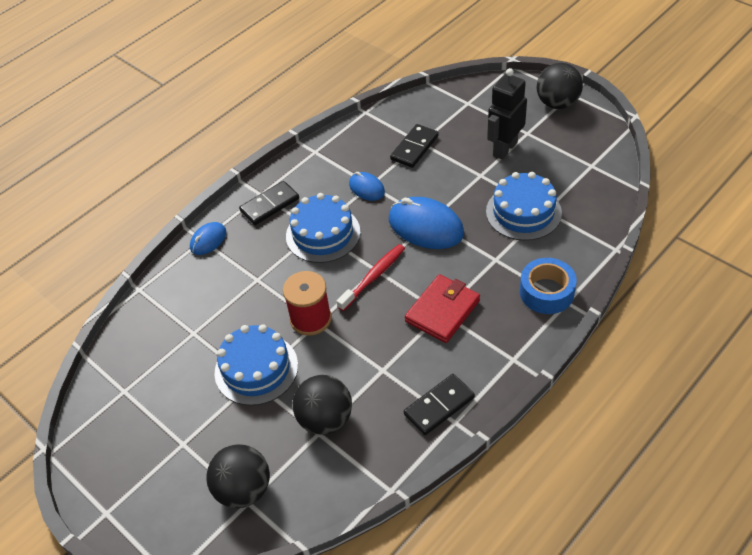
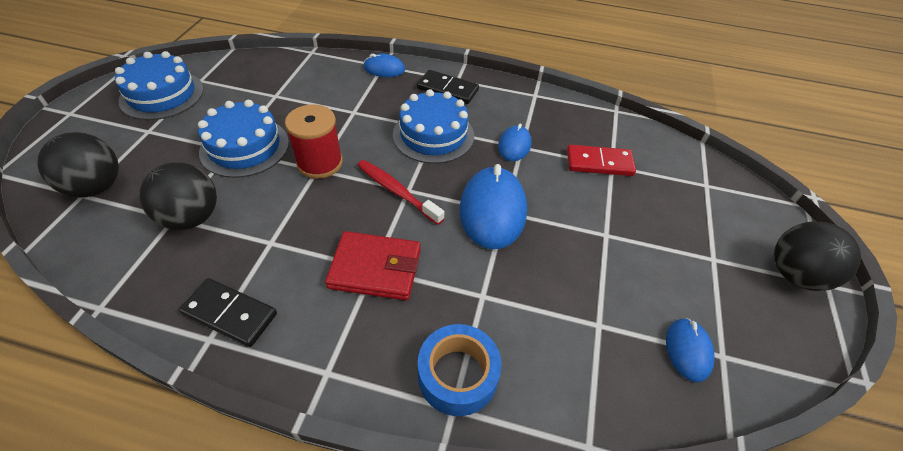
camera: 55 degrees right, 0 degrees up
(373, 277) = (397, 191): red toothbrush -> red toothbrush turned 150 degrees counterclockwise
(414, 148) = (599, 163): black domino -> red domino
(504, 149) = (667, 244): black robot -> none
(523, 212) = (578, 300): blue cake -> blue cake (162, 95)
(581, 178) = (688, 350): none -> blue mouse

